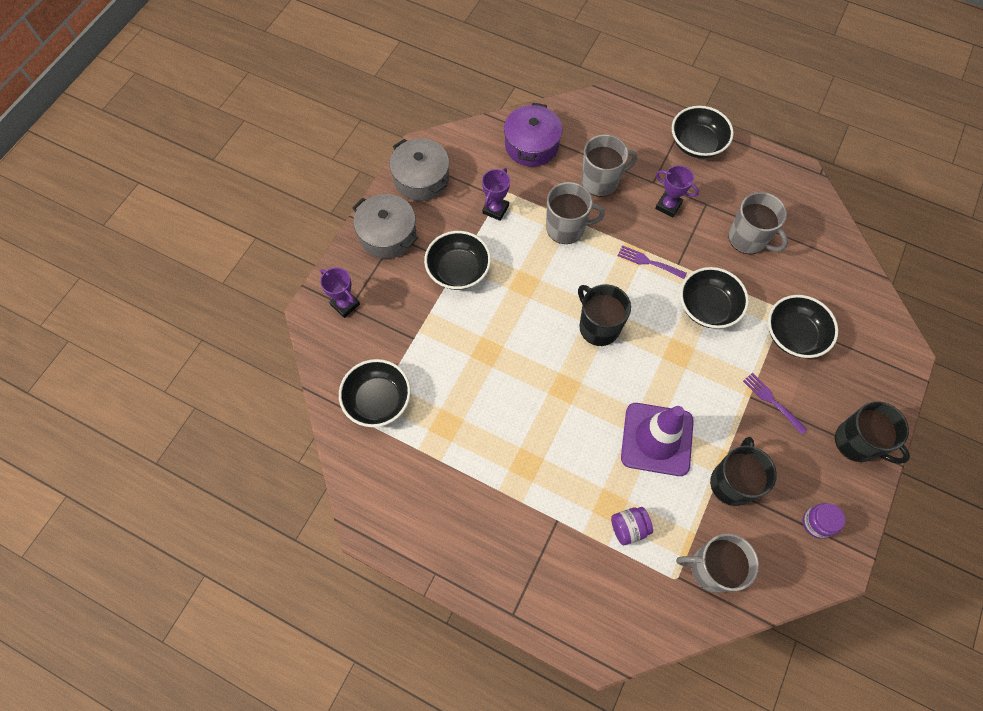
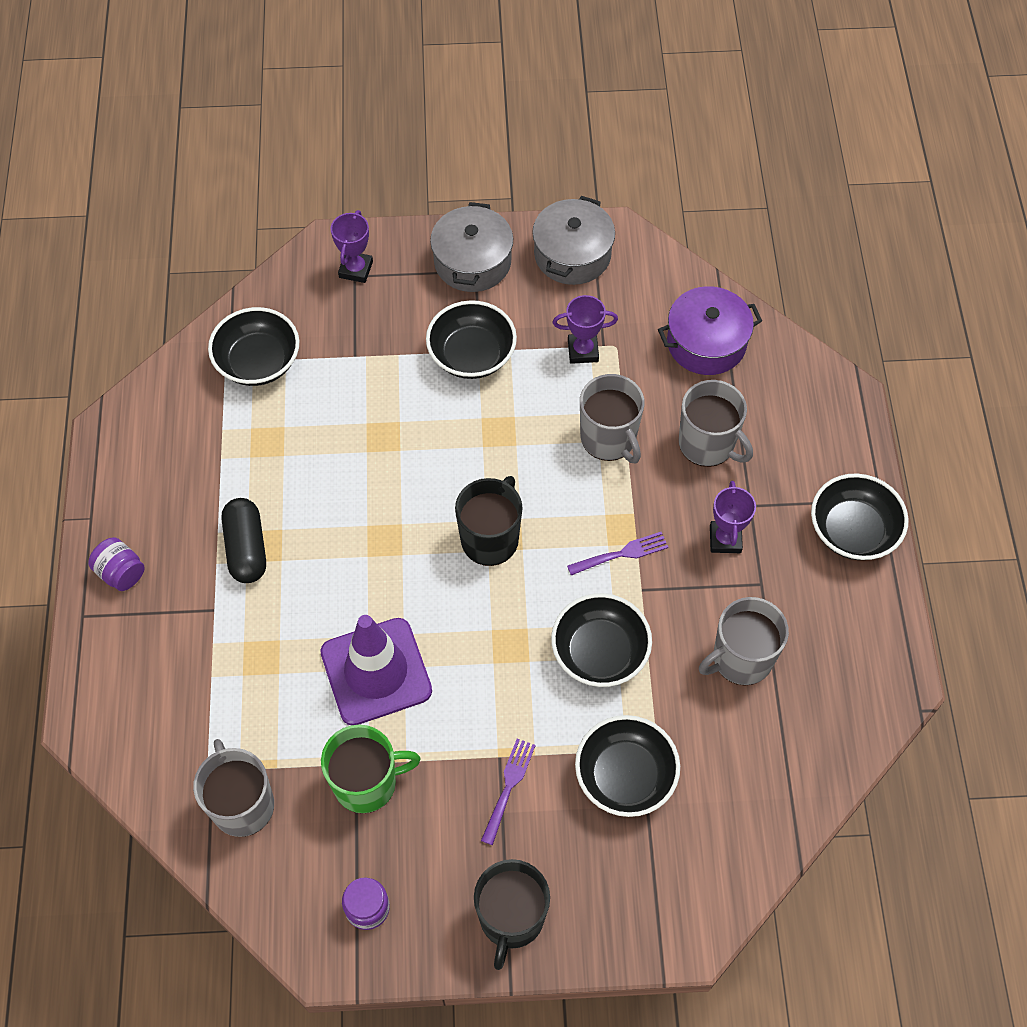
camera: 60 degrees right, 5 degrees down
(522, 477) = (246, 548): none -> black capsule
(628, 527) = (245, 690): purple jar -> purple jar (121, 573)
(648, 262) = (622, 554): purple fork -> purple fork turned 75 degrees clockwise
(732, 482) = (367, 783): black mug -> green mug
(748, 239) = (741, 659): grey mug -> grey mug turned 45 degrees clockwise

